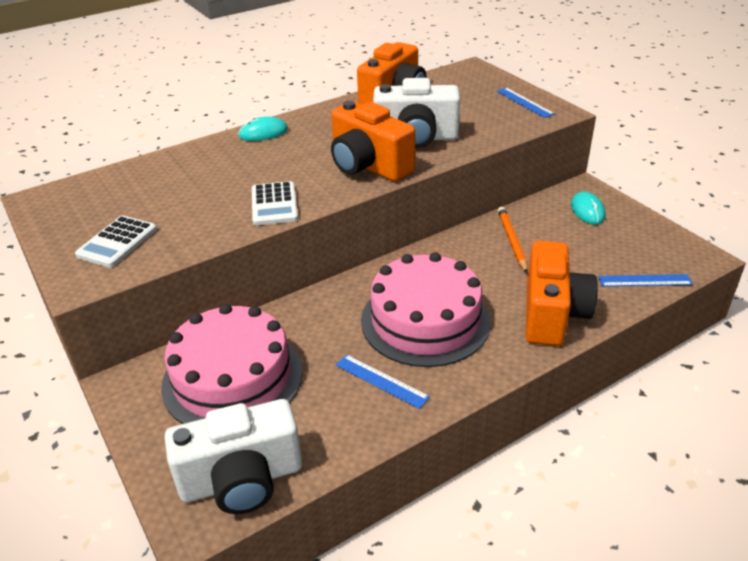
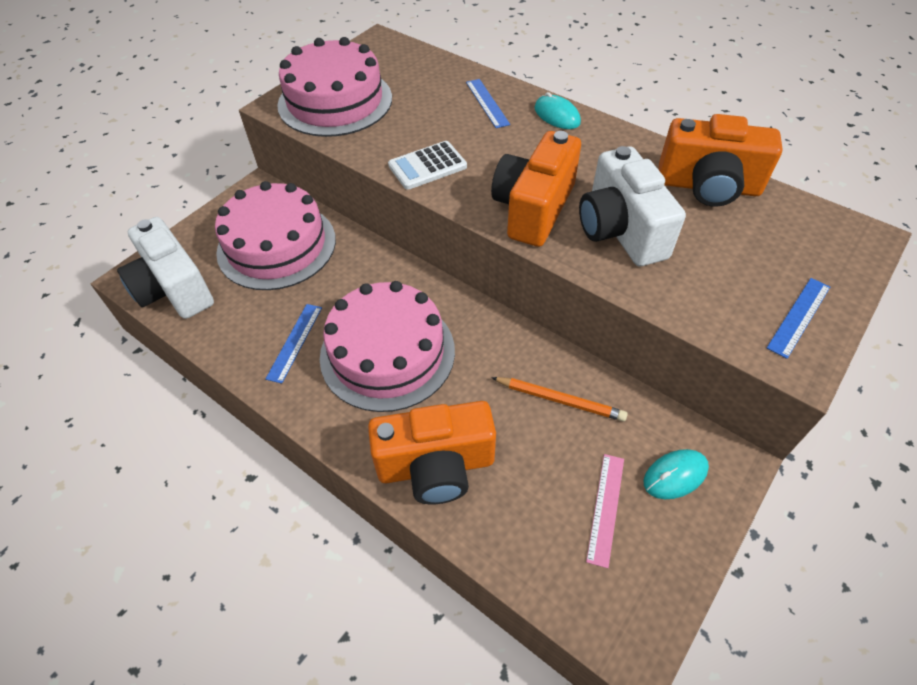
camera: 70 degrees right, 15 degrees up
(117, 242) = (335, 101): white calculator -> pink cake
(511, 241) = (560, 400): orange pencil -> orange pencil turned 45 degrees clockwise
(606, 243) = (606, 508): none -> pink ruler
(644, 280) = (542, 566): blue ruler -> blue ruler (487, 103)

